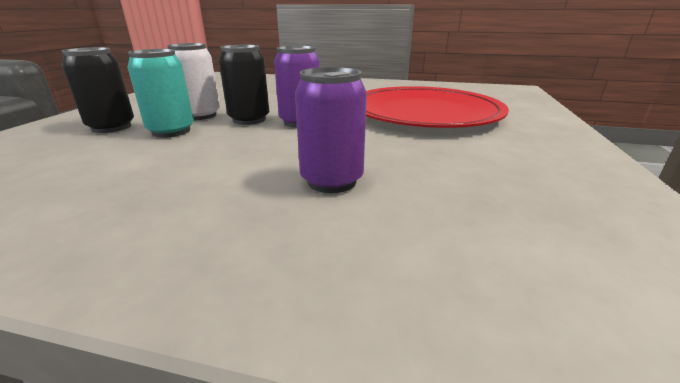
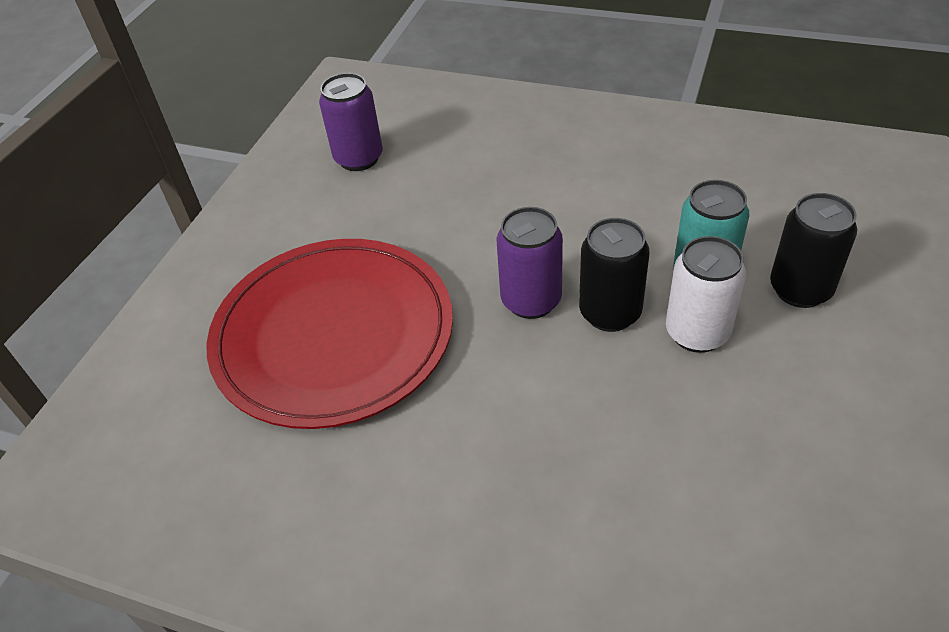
camera: 170 degrees left, 20 degrees up
(331, 181) = (496, 178): purple can -> purple can (359, 158)

